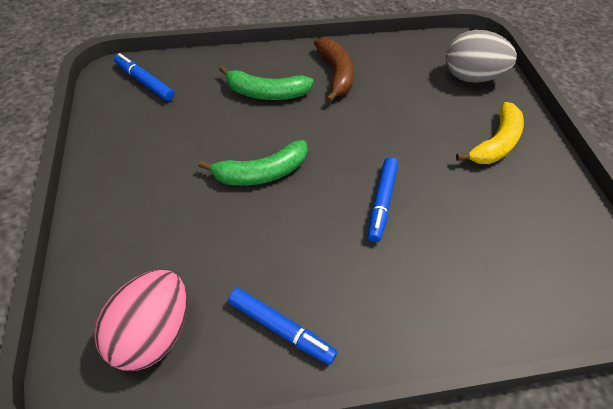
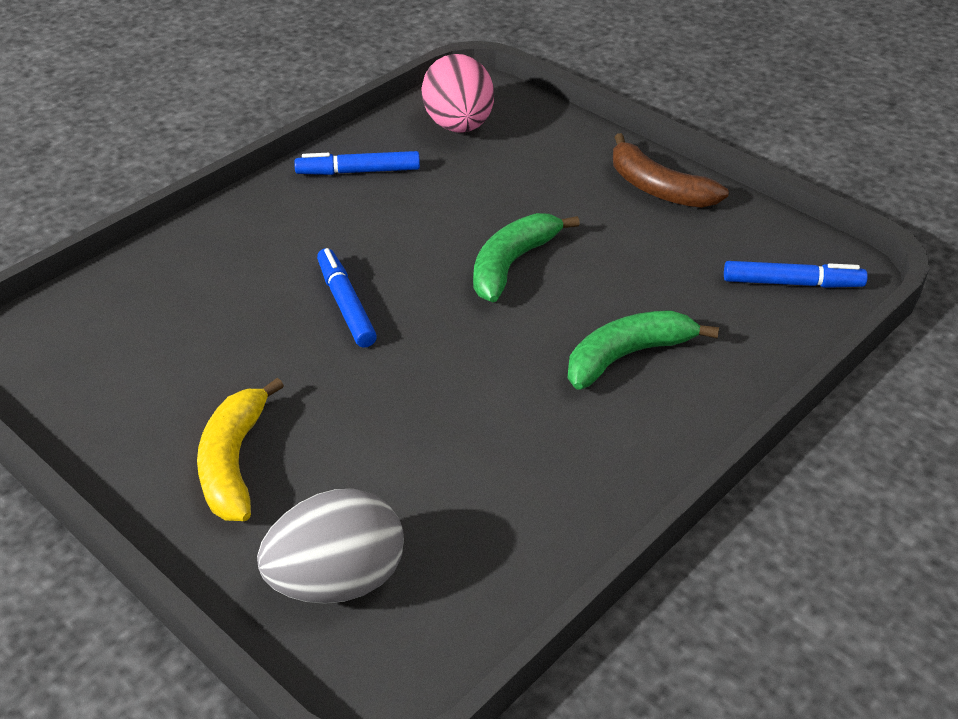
camera: 145 degrees right, 10 degrees down
(336, 74) = (568, 444): brown banana -> brown banana (658, 188)

